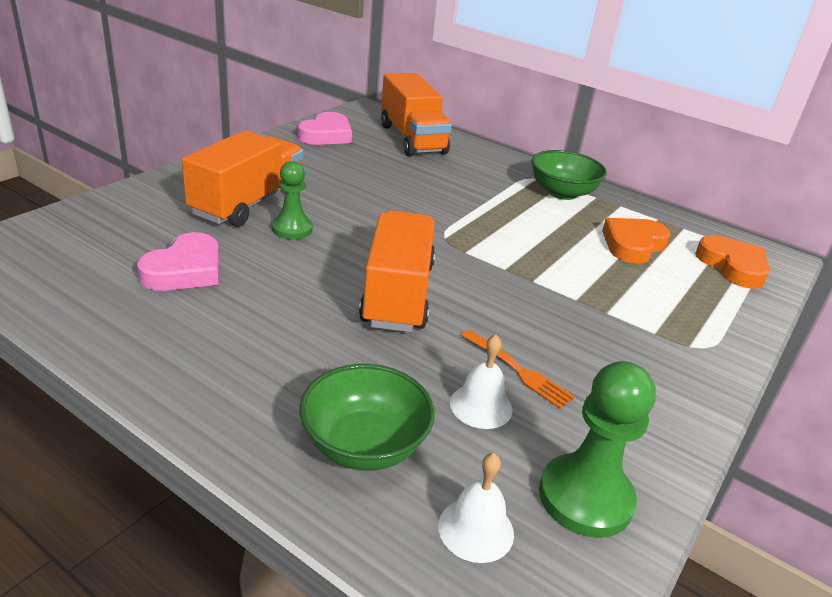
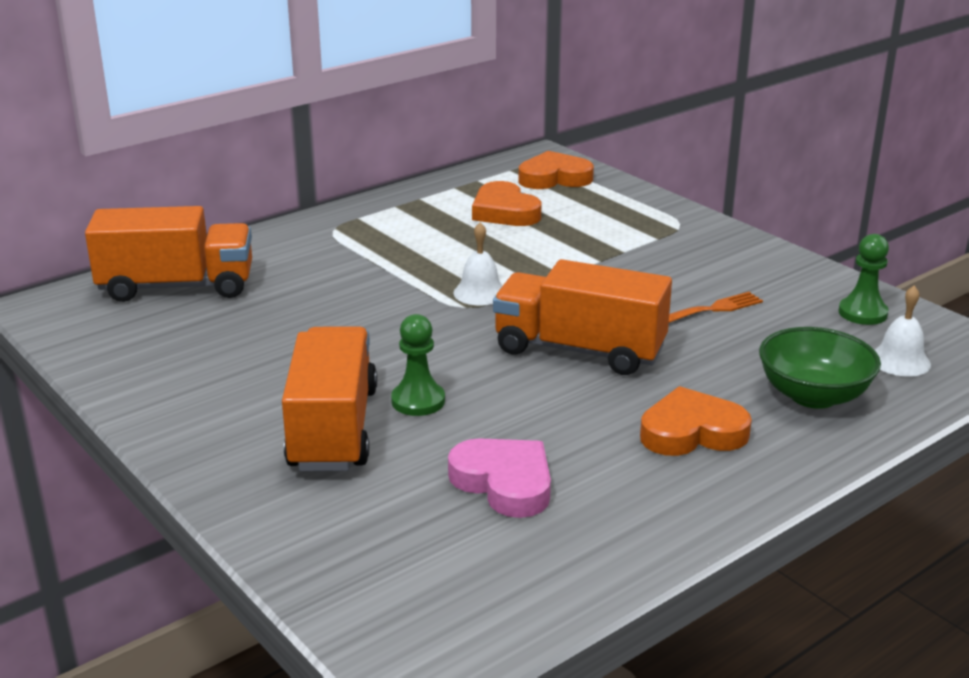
camera: 70 degrees left, 5 degrees down
(248, 203) = (333, 429): orange truck -> orange truck turned 45 degrees clockwise
(273, 360) = (692, 432): none -> orange heart
(326, 135) = (125, 349): pink heart -> none
(481, 406) = (760, 335): white bell -> white bell (480, 292)
(562, 193) = (378, 221): green bowl -> none
(585, 498) = (862, 313): green pawn -> green pawn, size x0.66

